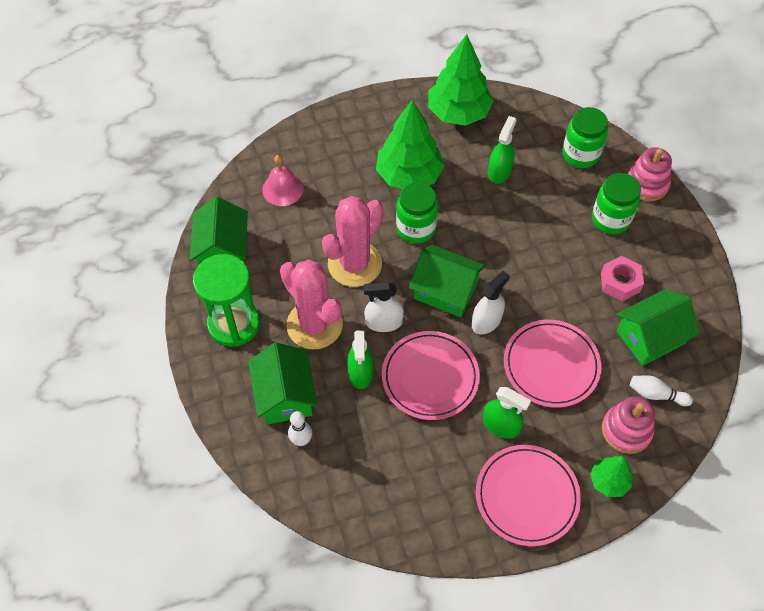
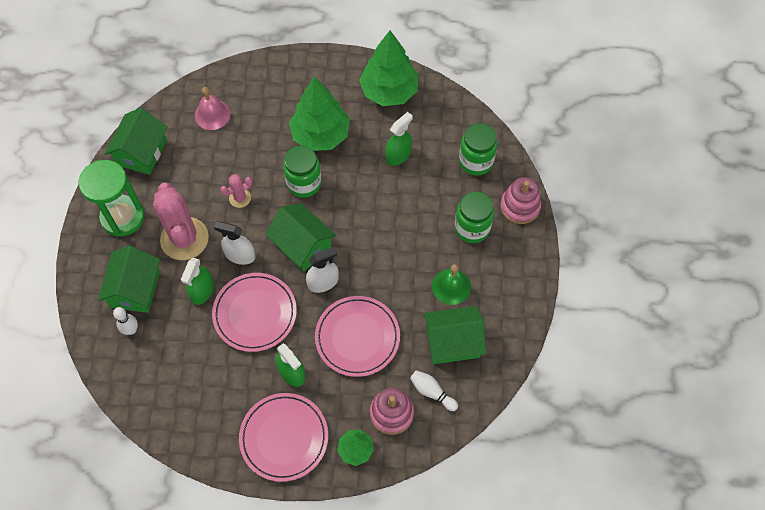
camera: 20 degrees right, 5 degrees up
(354, 264) = (240, 198): pink cactus -> pink cactus, size x0.47
(620, 282) = (451, 286): pink nut -> green bell

